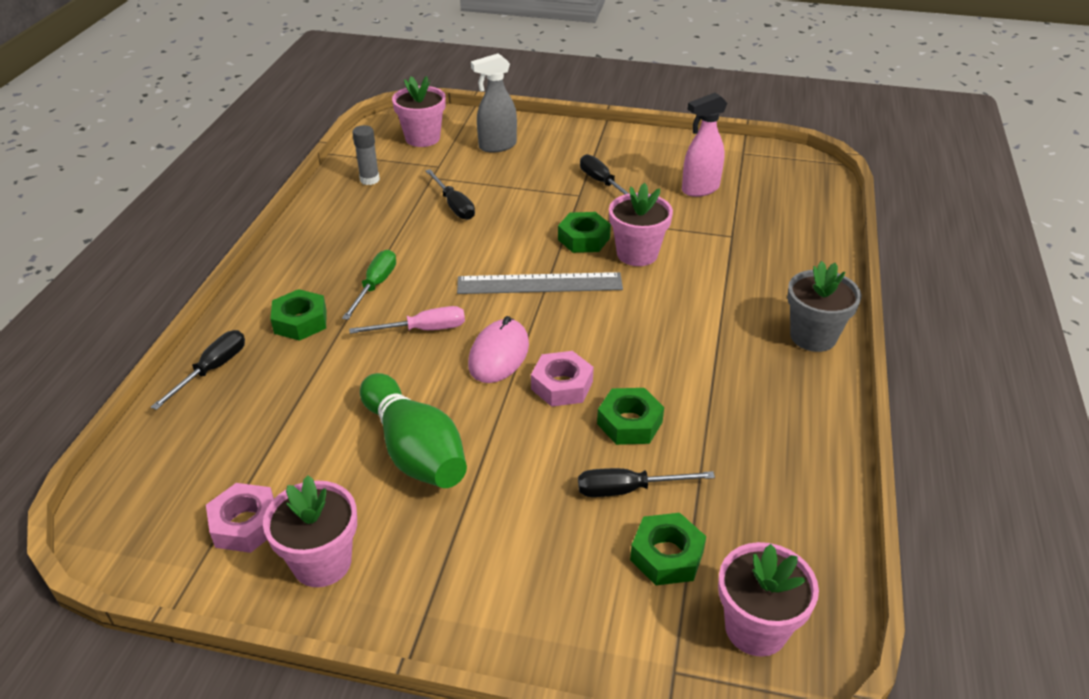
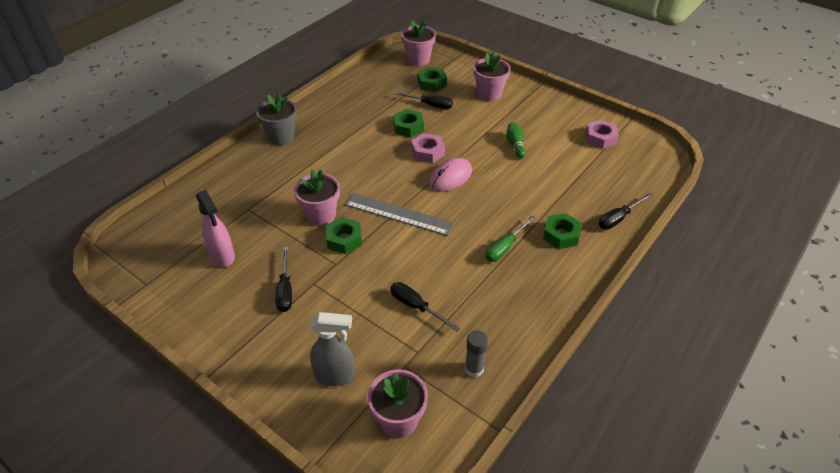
camera: 155 degrees left, 5 degrees up
(322, 562) = (568, 117): pink flower pot -> pink flower pot (489, 94)
(415, 450) = (515, 145): green bowling pin -> green bowling pin, size x0.49
(423, 330) = (486, 205): pink screwdriver -> none
(454, 205) = (416, 307): black screwdriver -> black screwdriver turned 45 degrees counterclockwise
(699, 189) = (223, 256): pink spray bottle -> pink spray bottle turned 60 degrees clockwise

